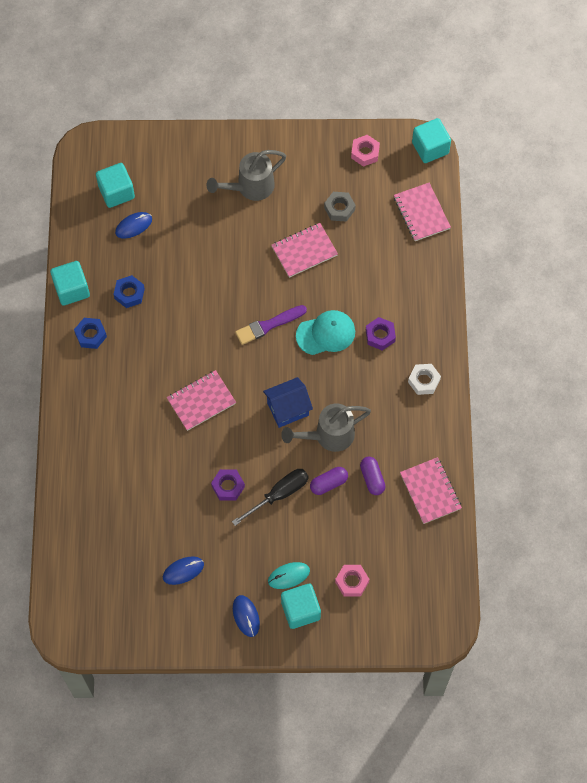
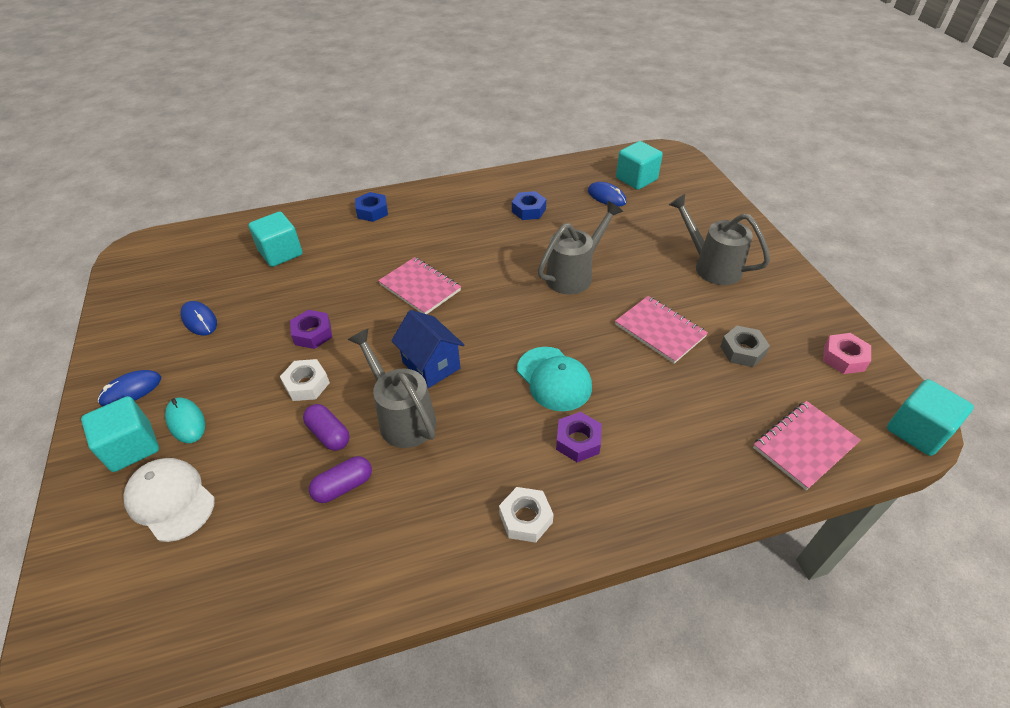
camera: 75 degrees right, 20 degrees down
(72, 289) = (515, 176): turquoise cube -> turquoise cube (281, 253)
(91, 335) = (471, 197): blue nut -> blue nut (372, 211)
(226, 286) = (574, 275): none -> grey watering can
(268, 325) = (540, 321): purple brush -> none
(279, 494) = (306, 384): black screwdriver -> white nut
(352, 582) = (170, 500): pink nut -> white cap
(430, 491) = (331, 577): pink notebook -> none

